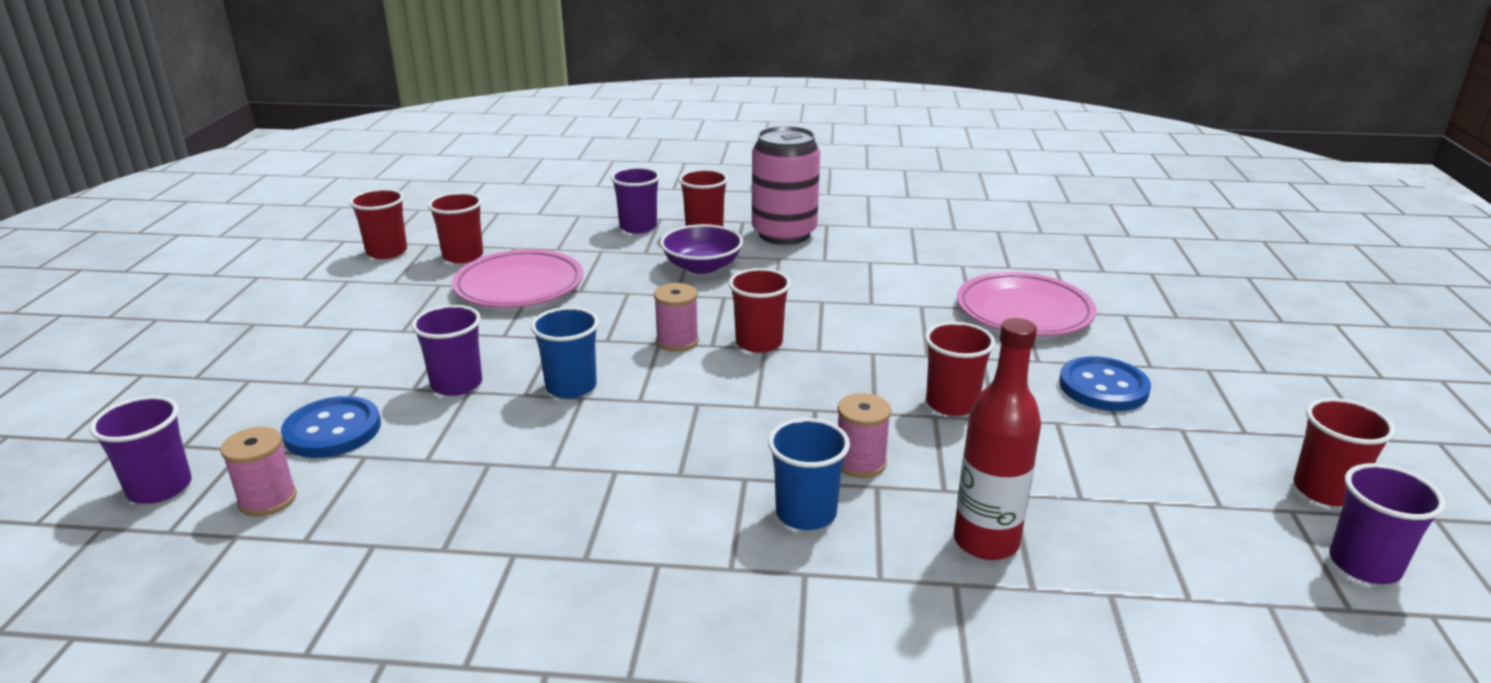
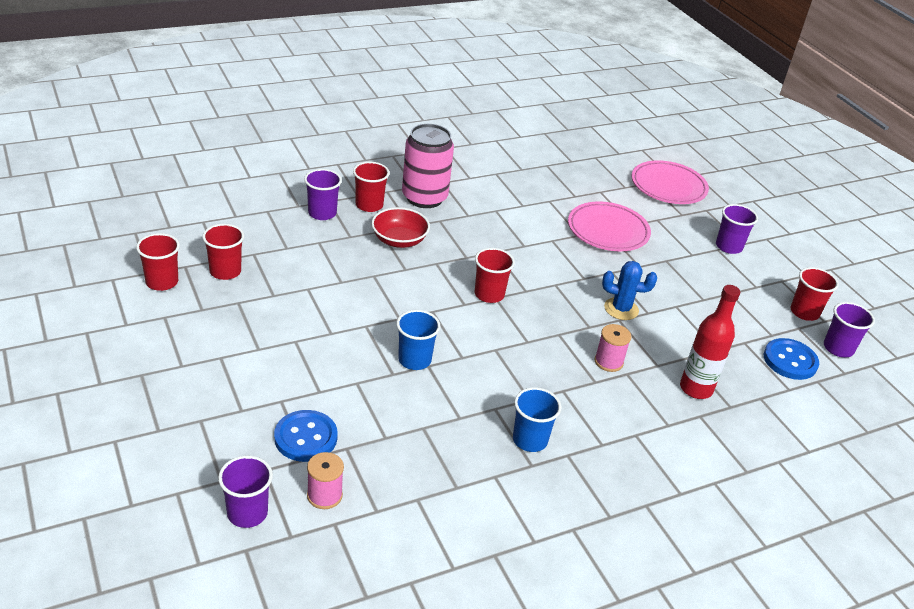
camera: 35 degrees left, 10 degrees up
(456, 384) = (344, 380): purple cup -> purple cup (728, 247)
(519, 286) = (296, 288): pink plate -> pink plate (668, 186)
(677, 341) = (442, 307): pink spool -> none
(702, 266) = (399, 240): purple bowl -> red bowl
(806, 513) = (609, 401): blue cup -> blue cup (530, 440)
(952, 403) = (621, 309): red cup -> blue cactus
(1103, 387) = (681, 276): blue button -> blue button (790, 361)

